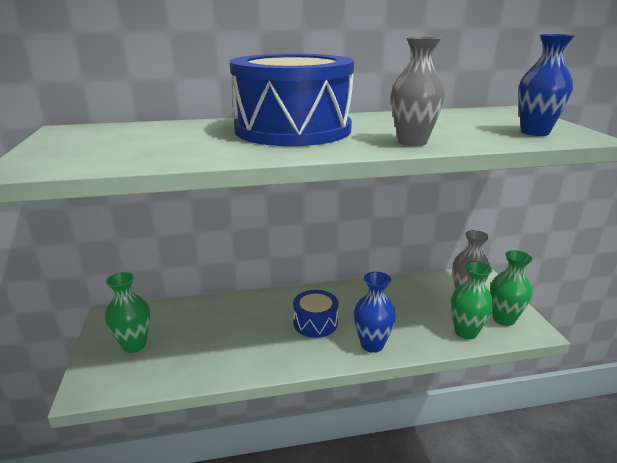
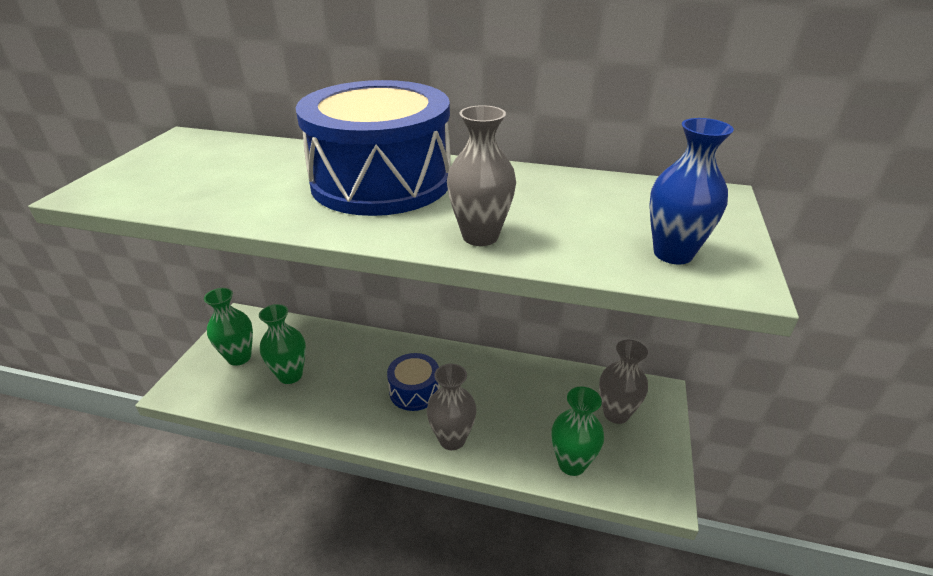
camera: 25 degrees right, 10 degrees up
(372, 344) = (452, 439): blue vase -> grey vase
(503, 319) = (635, 464): green vase -> green vase (290, 375)

